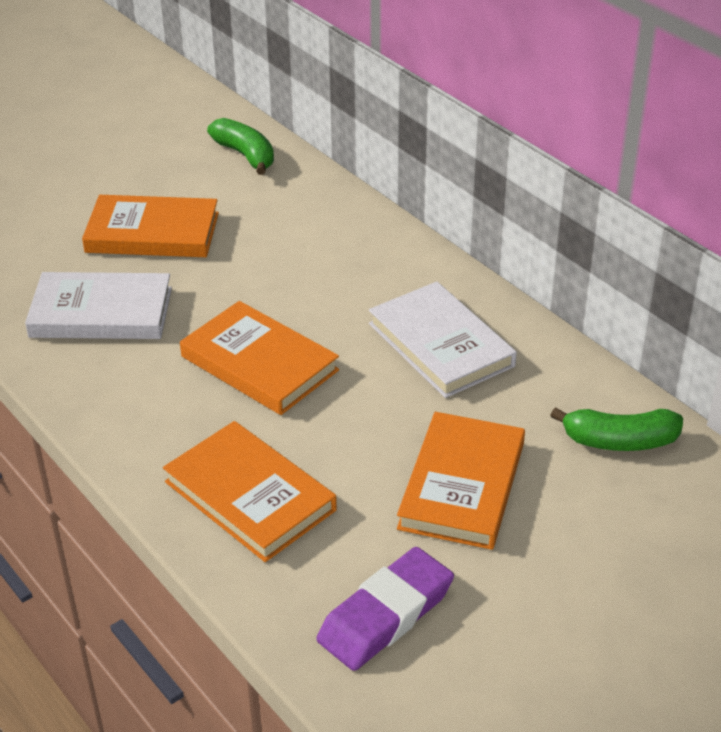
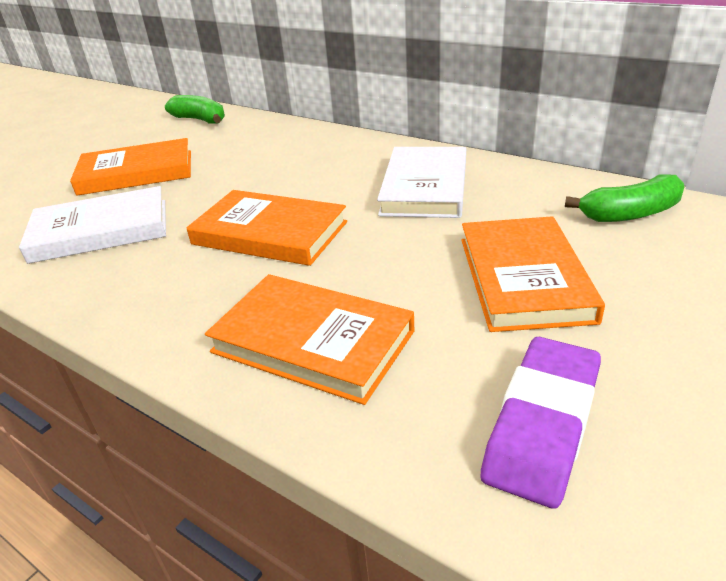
camera: 15 degrees left, 5 degrees down
(441, 345) = (425, 187): white book -> white book turned 60 degrees clockwise

